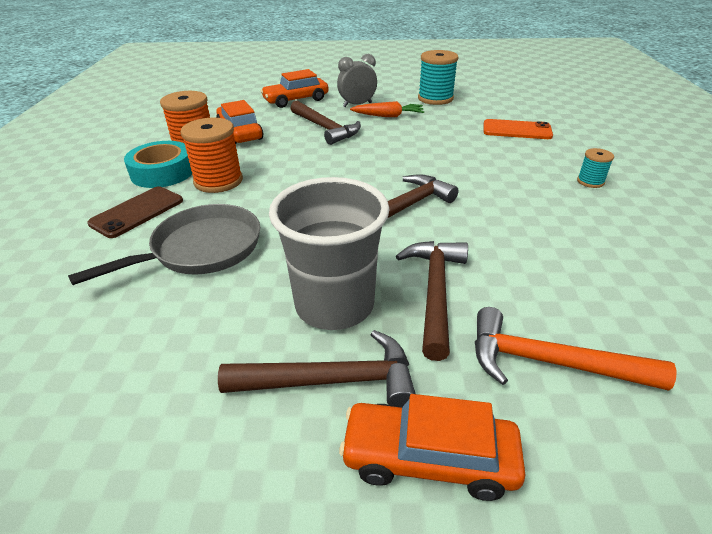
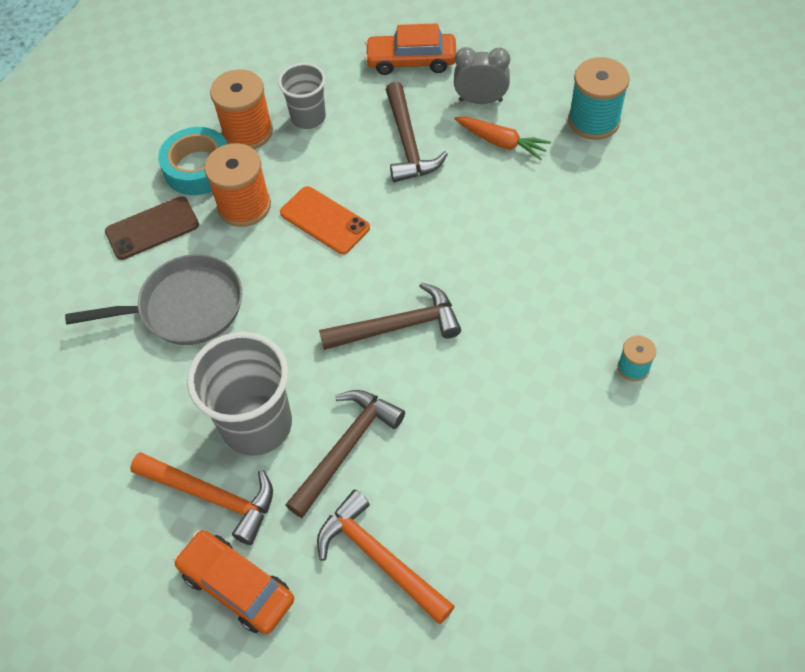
camera: 30 degrees right, 20 degrees up
(240, 133) = (308, 117): orange car -> grey cup
(332, 380) = (213, 496): brown hammer -> orange hammer
(517, 130) = (639, 235): orange phone -> orange phone (324, 220)

